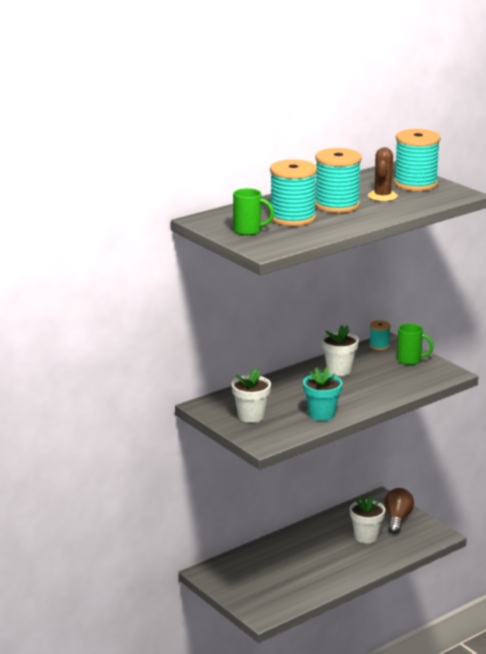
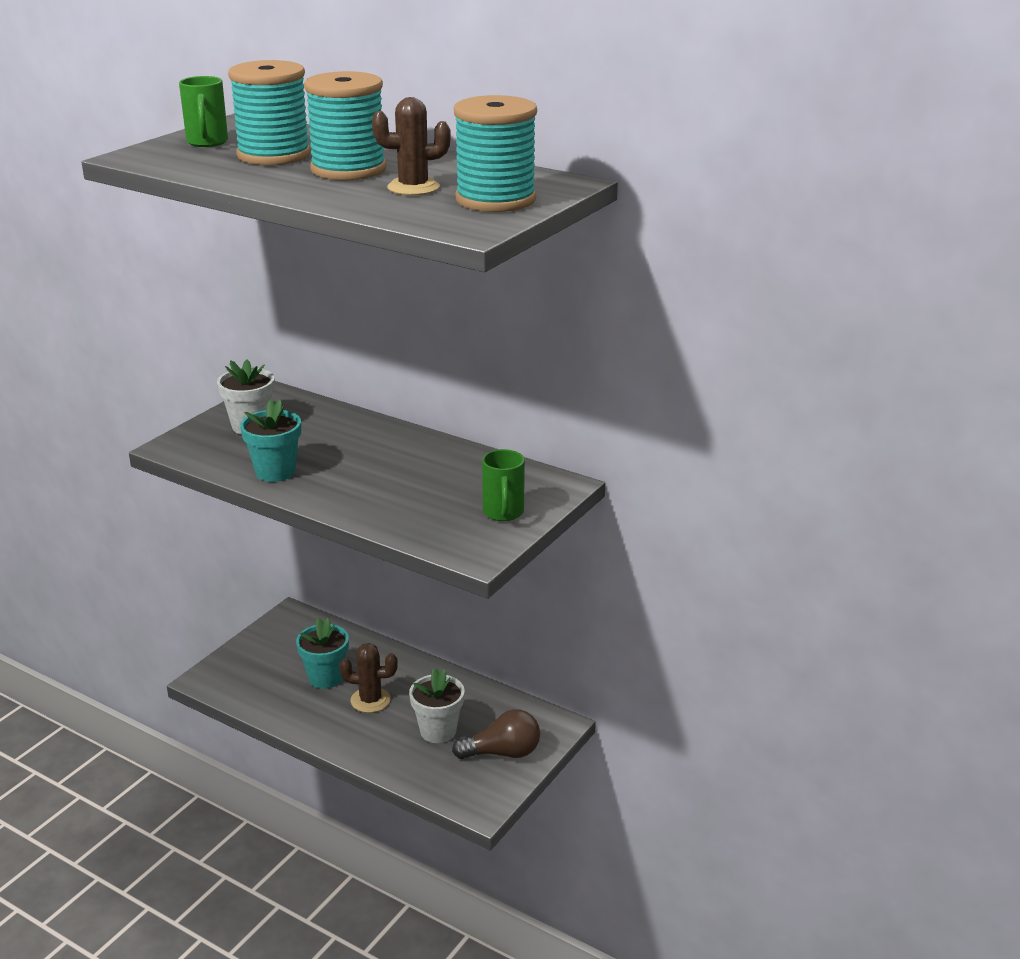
camera: 70 degrees right, 5 degrees up
(288, 568) = (325, 678): none -> turquoise flower pot
(322, 555) = (370, 700): none -> brown cactus
(339, 370) = (431, 462): white flower pot -> none
(379, 346) = (539, 480): turquoise spool -> none

